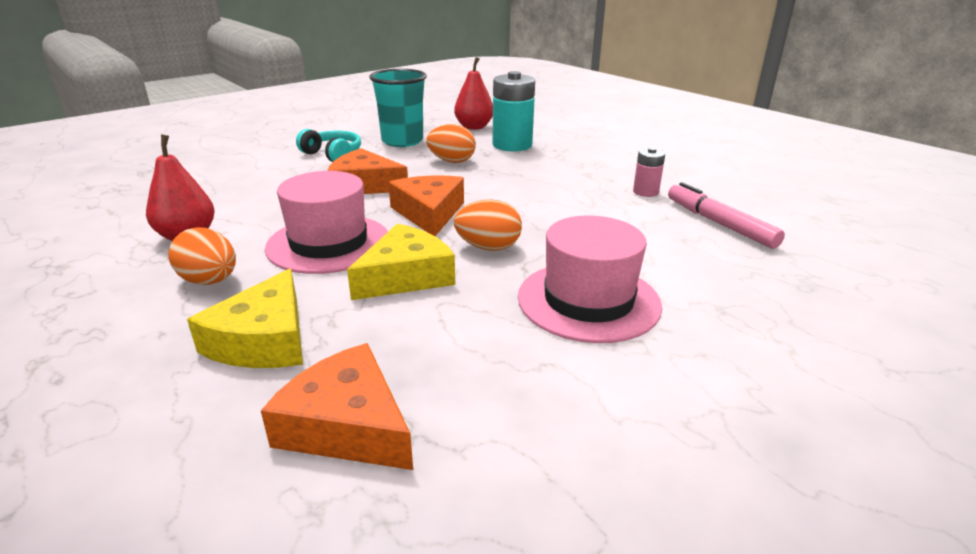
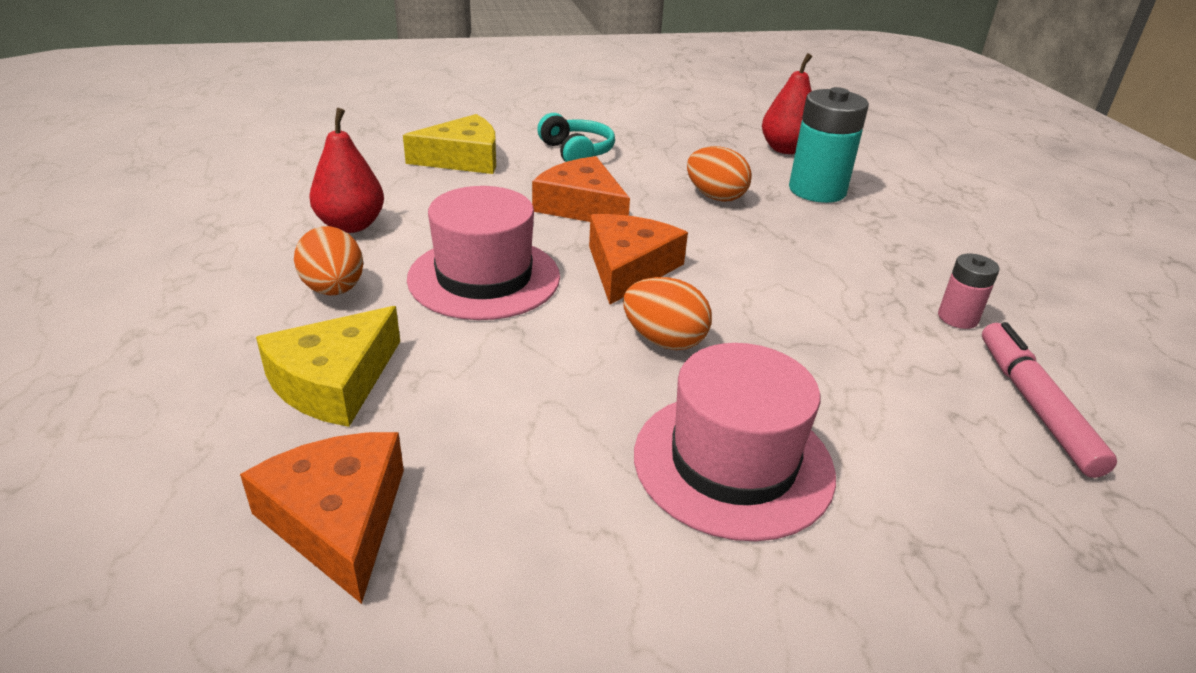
camera: 25 degrees right, 5 degrees up
(402, 141) = (674, 151): turquoise cup -> none
(406, 276) = (536, 350): yellow cheese -> yellow cheese (463, 159)

